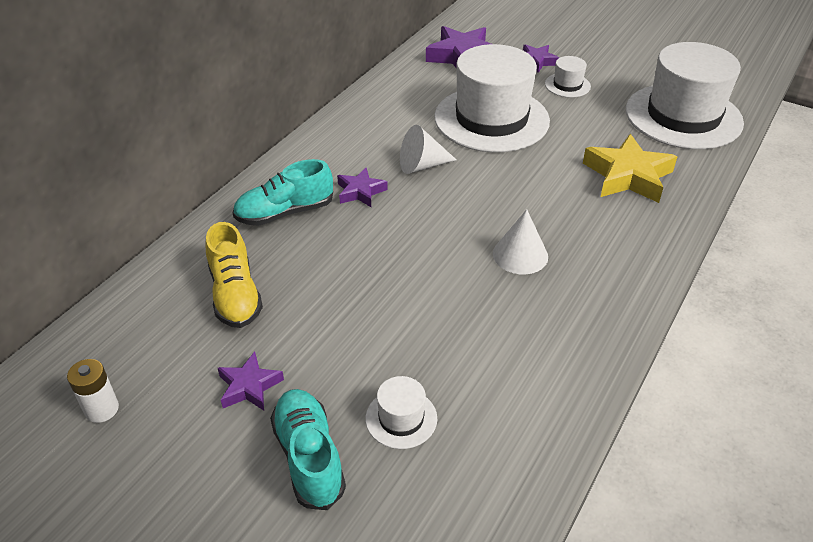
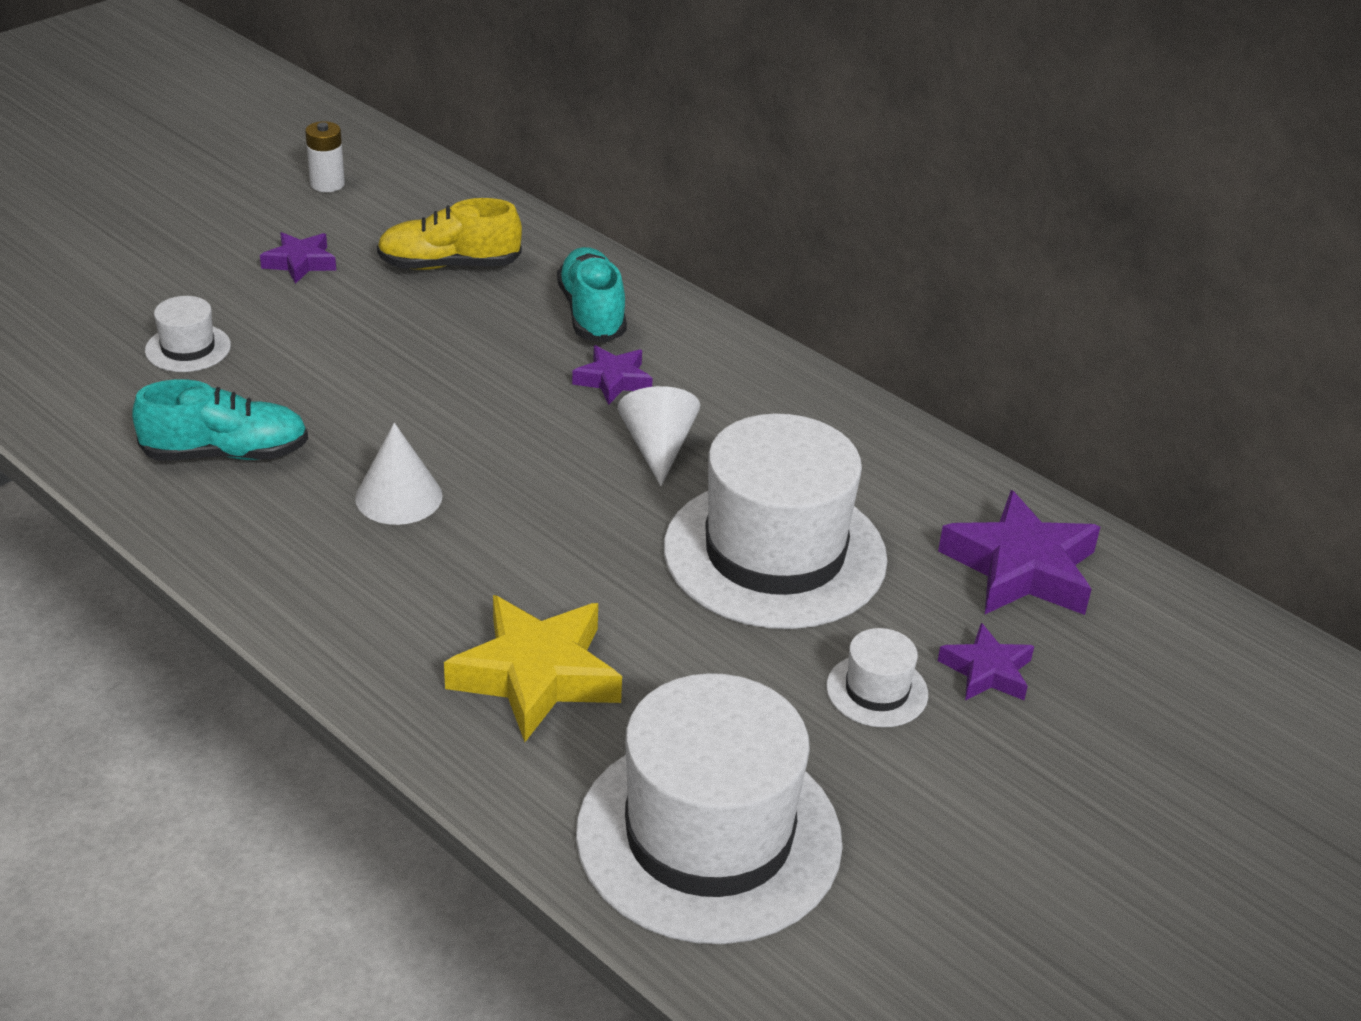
camera: 100 degrees right, 5 degrees down
(309, 457) = (182, 287): turquoise shoe -> turquoise shoe (226, 454)

